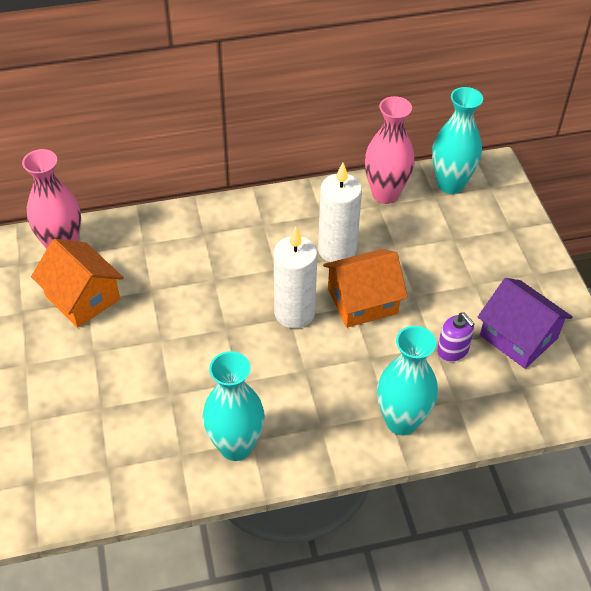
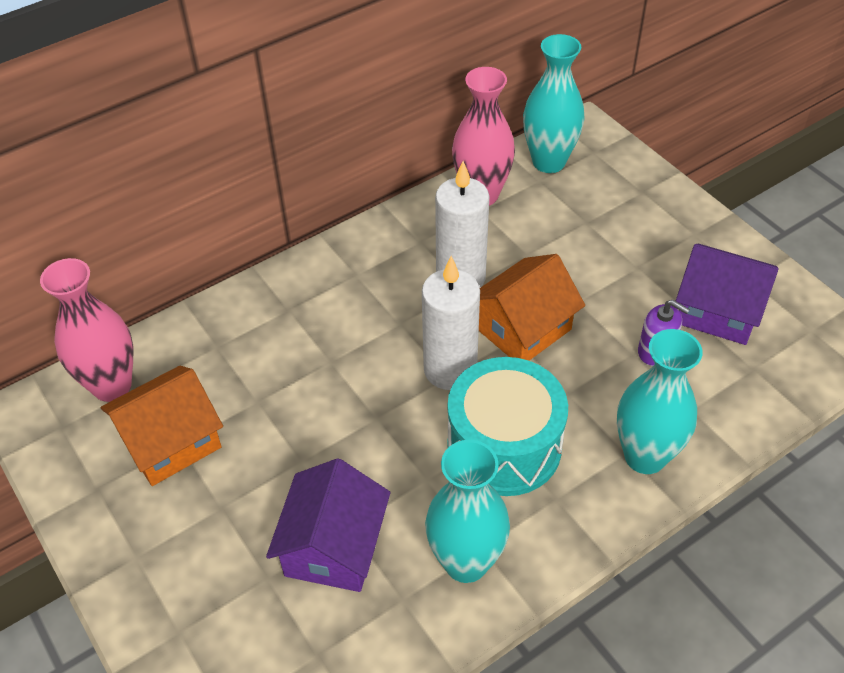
camera: 20 degrees left, 0 degrees up
(82, 297) = (171, 441): orange house -> orange house turned 60 degrees counterclockwise
(153, 404) = (333, 546): none -> purple house
(304, 378) = (504, 446): none -> turquoise drum

